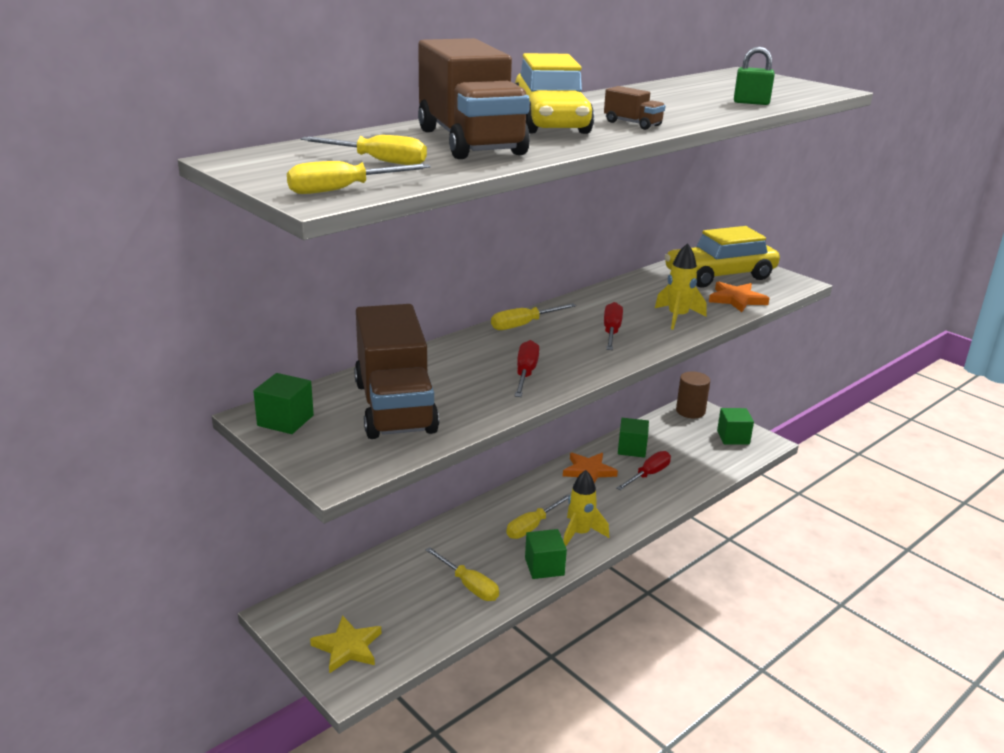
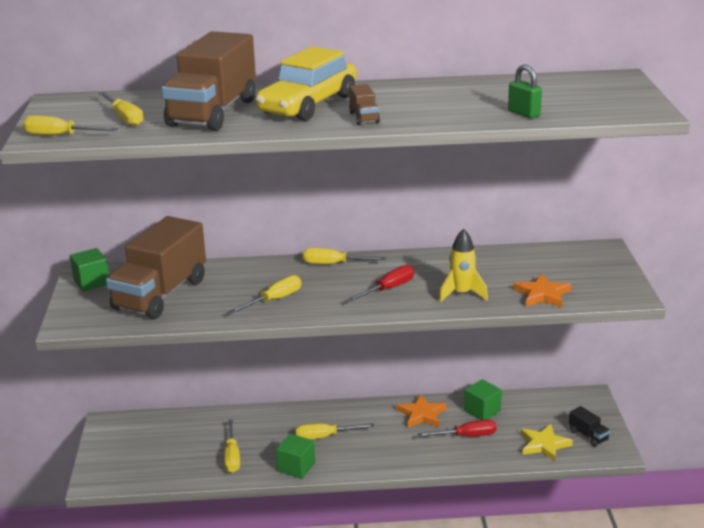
camera: 40 degrees right, 0 degrees up
(348, 647) = (118, 460): yellow star -> yellow star (544, 445)
(525, 373) = (274, 300): red screwdriver -> yellow screwdriver
(580, 534) = (352, 456): yellow rocket -> none
(690, 411) = (581, 400): brown cylinder -> none
(719, 275) = (568, 269): yellow car -> none
(733, 437) = (588, 436): green cube -> black truck

